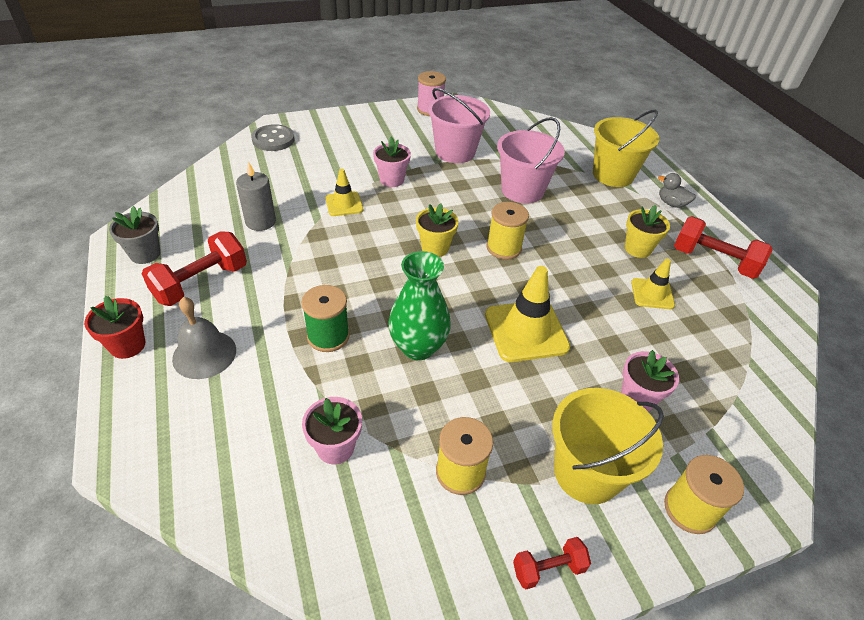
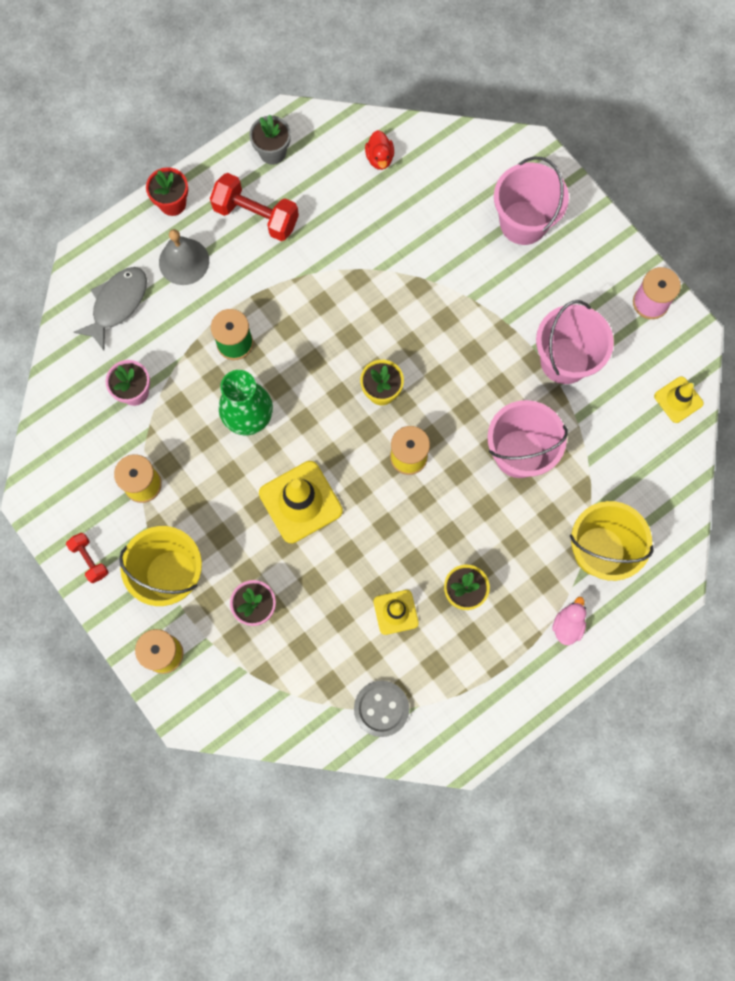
camera: 75 degrees right, 30 degrees up
(210, 434) = (117, 304): none -> grey fish
(214, 193) = (379, 158): none -> red duck
(260, 222) = (354, 221): grey candle -> none
(273, 139) = (498, 162): grey button -> grey button (381, 708)
(332, 141) = (523, 222): none -> pink bucket
(344, 204) = (414, 282): yellow traffic cone -> yellow traffic cone (678, 399)
(392, 180) = (477, 312): pink flower pot -> none
(671, 203) = (567, 625): grey duck -> pink duck
(713, 261) = (474, 674): red dumbbell -> none

